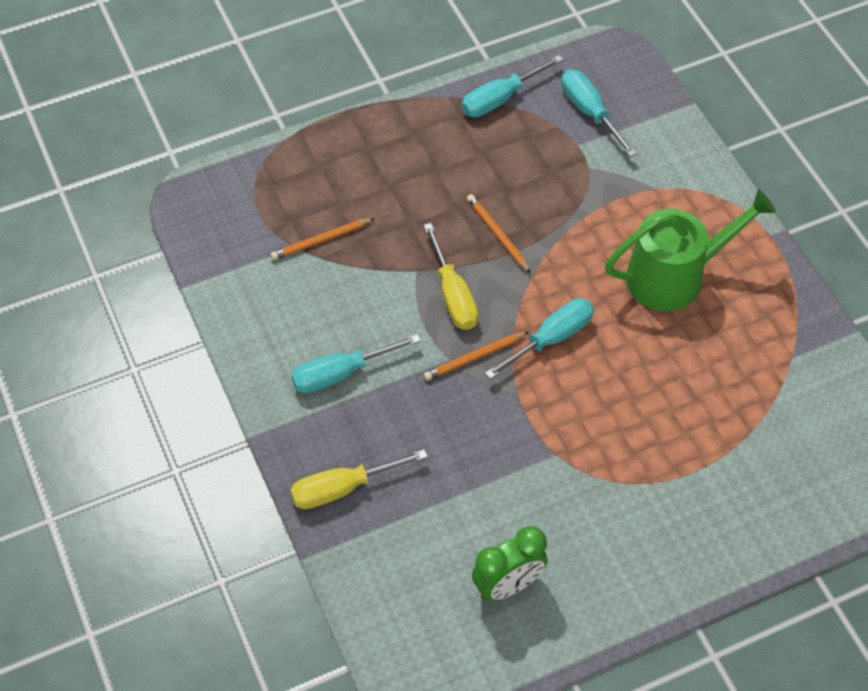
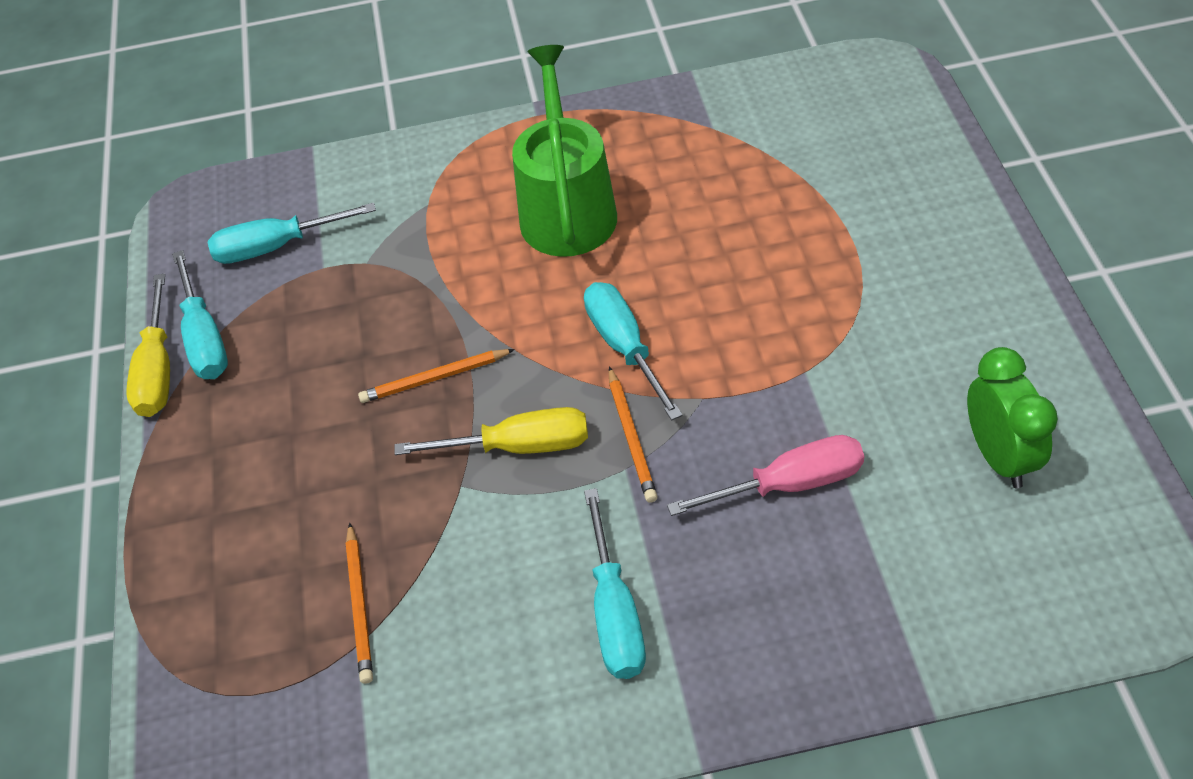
camera: 70 degrees left, 5 degrees down
(342, 489) = (819, 640): yellow screwdriver -> yellow screwdriver (158, 371)
(457, 457) = (790, 484): none -> pink screwdriver

